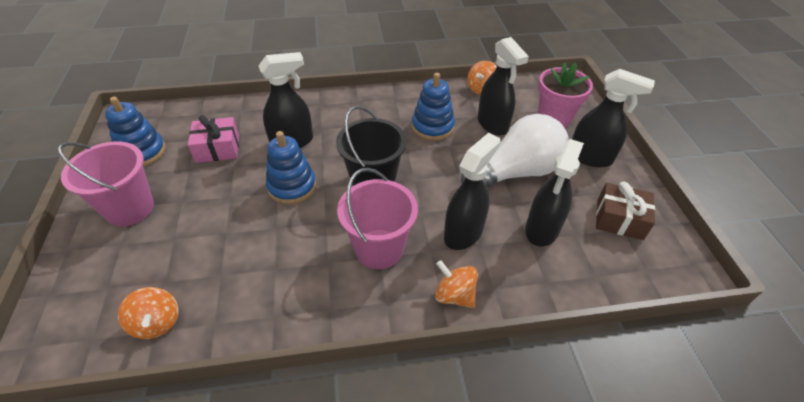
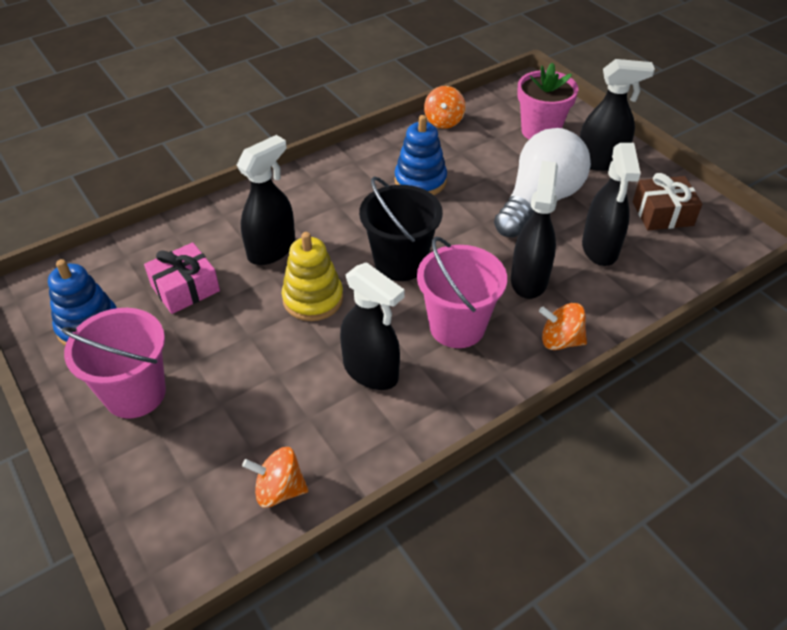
camera: 25 degrees left, 0 degrees up
(157, 323) = (279, 490): orange spinning top -> orange spinning top turned 150 degrees clockwise
(292, 186) = (313, 299): blue stacking toy -> yellow stacking toy
(493, 124) = (482, 157): black spray bottle -> black spray bottle (371, 371)

